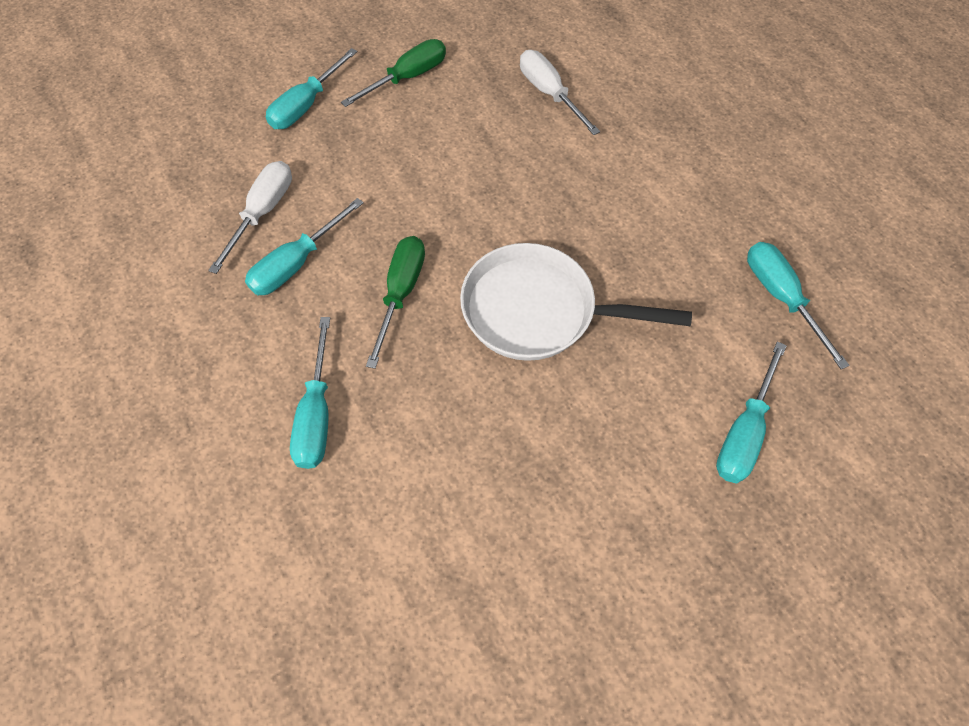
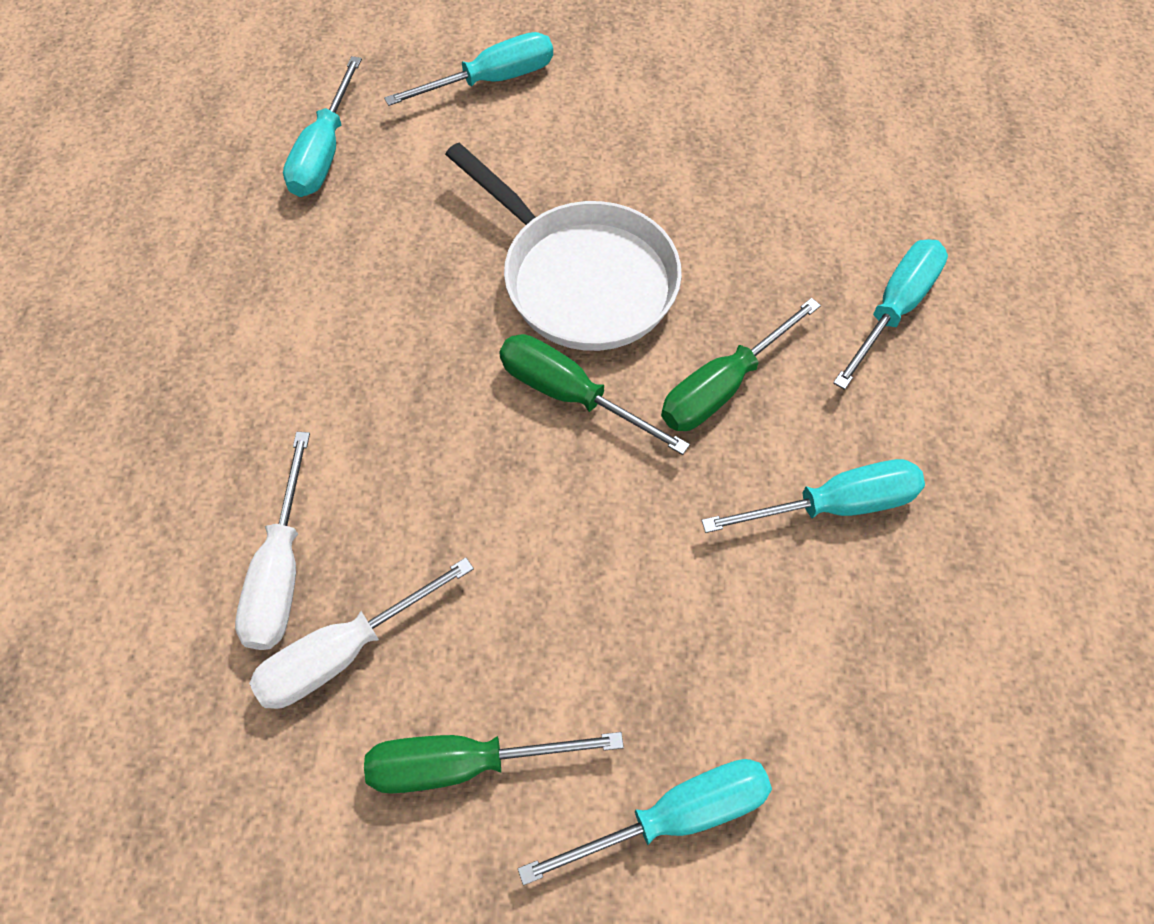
camera: 145 degrees left, 0 degrees up
(263, 213) = (848, 621): white screwdriver -> white screwdriver (344, 652)
(485, 239) = (570, 395): none -> green screwdriver

